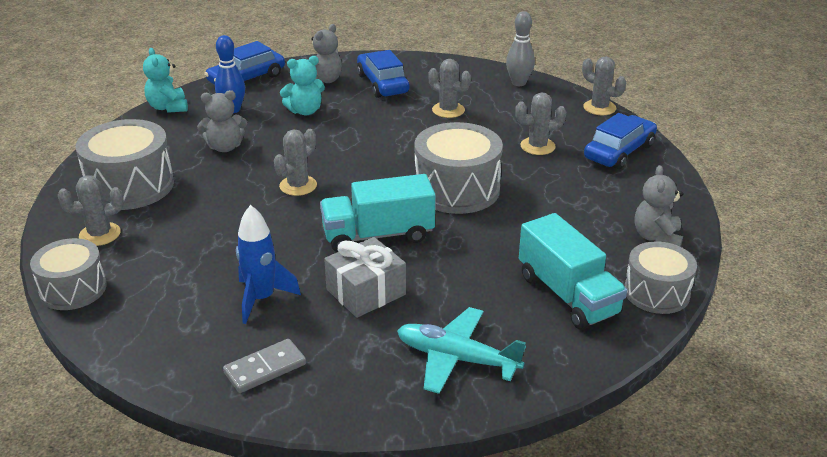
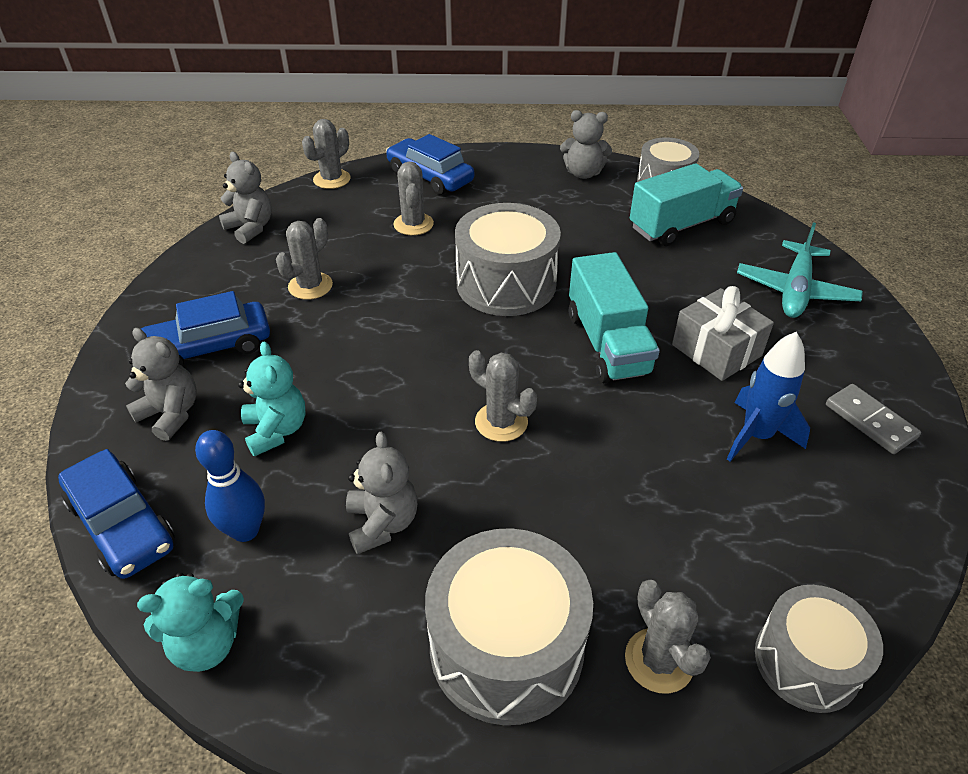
camera: 90 degrees left, 10 degrees up
(518, 83) = (250, 228): grey bowling pin -> grey teddy bear

